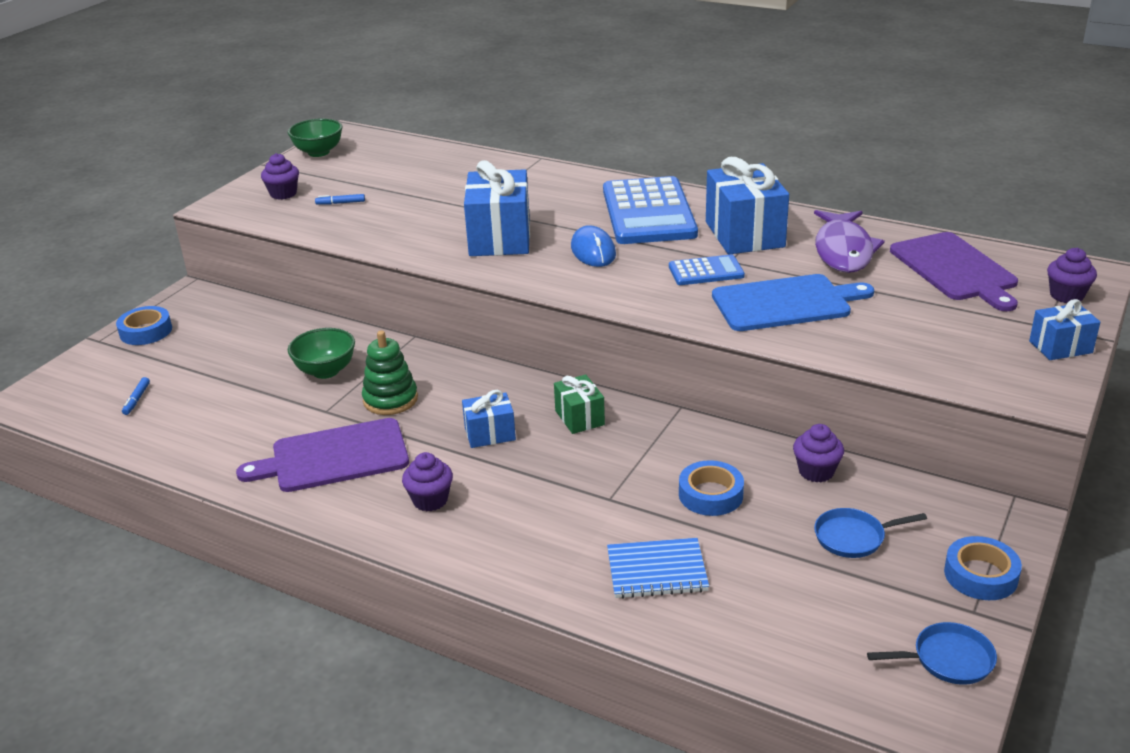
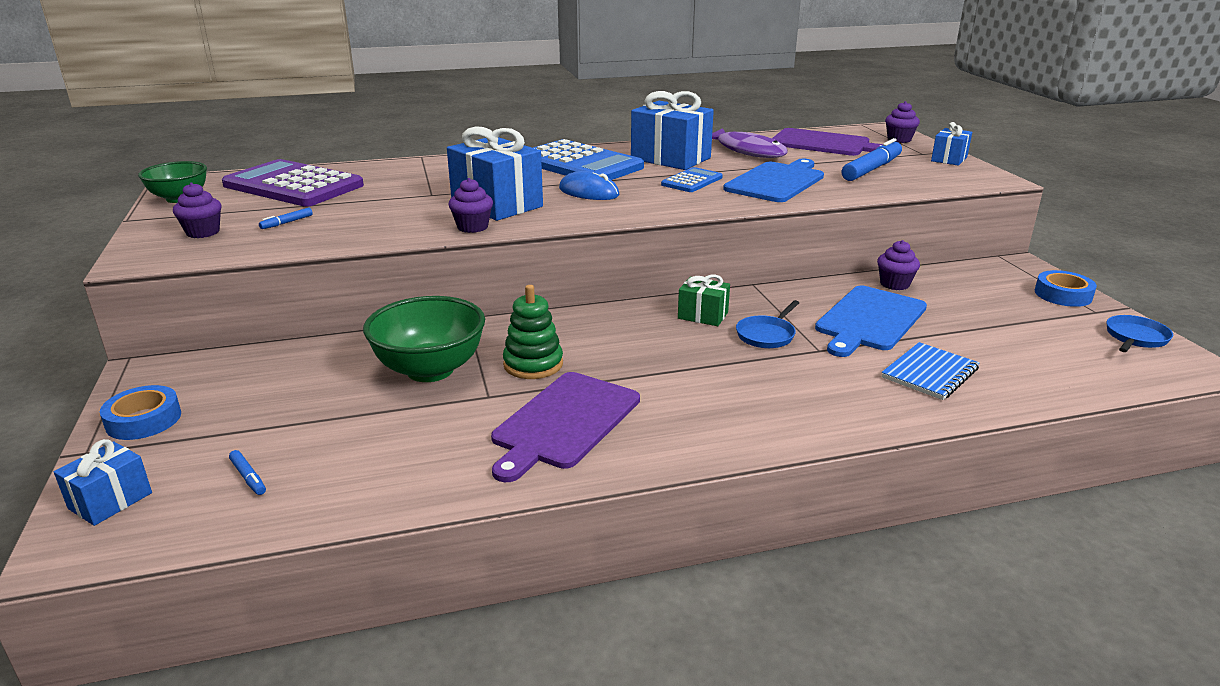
camera: 45 degrees left, 5 degrees down
(326, 371) = (430, 370): green bowl -> green bowl, size x1.54
(402, 163) = (293, 185): none -> purple calculator
(430, 500) = (704, 411): purple cupcake -> purple cupcake (472, 227)
(490, 434) = (660, 351): blue gift -> blue gift (110, 501)
(710, 495) = (869, 320): blue tape -> blue cutting board
(853, 537) = (979, 306): blue pan -> blue pan (767, 335)
(926, 325) = (871, 169): none -> blue marker

